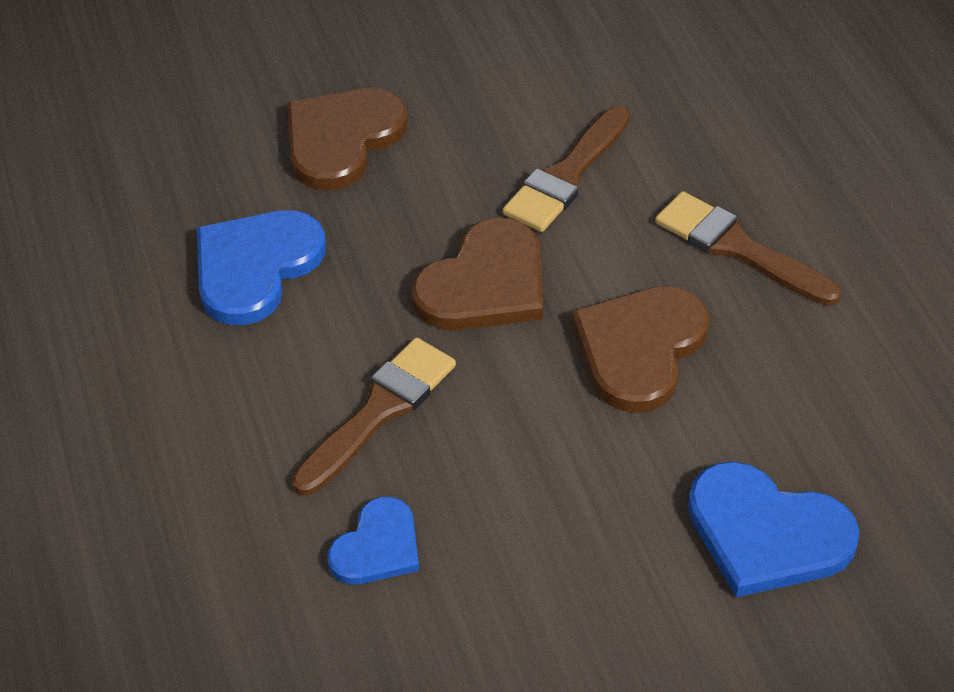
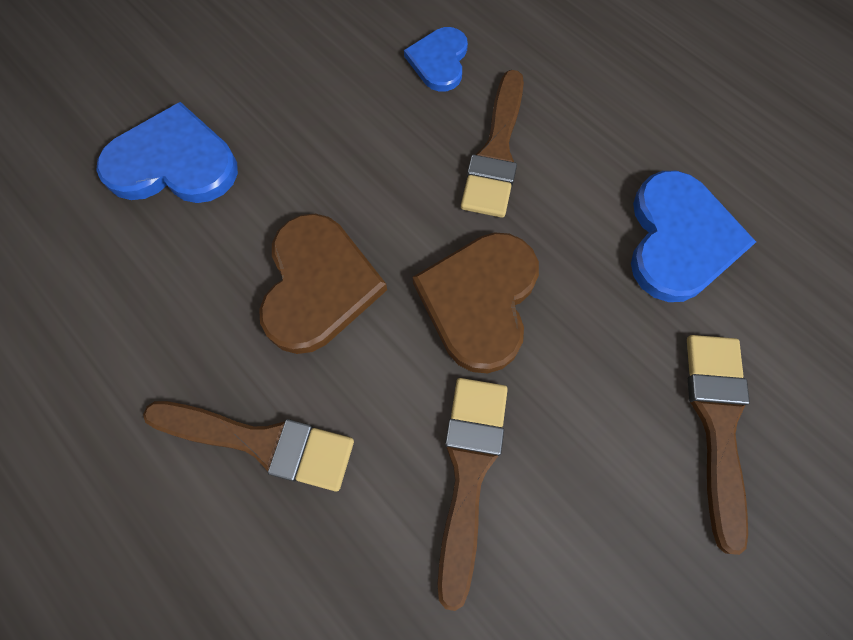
camera: 155 degrees right, 20 degrees up
(342, 139) = (717, 424): brown heart -> brown brush

